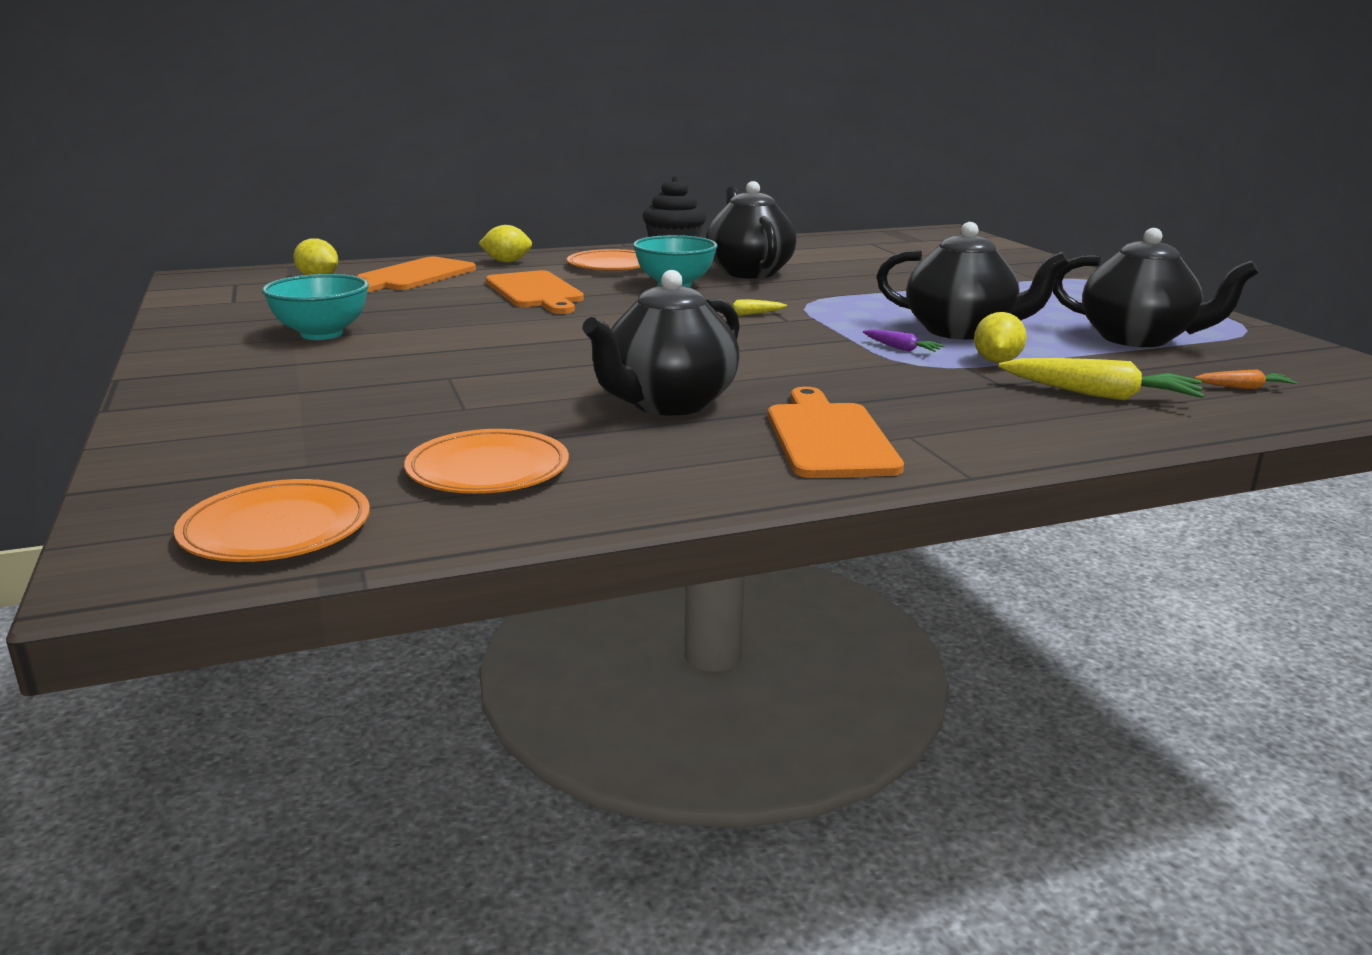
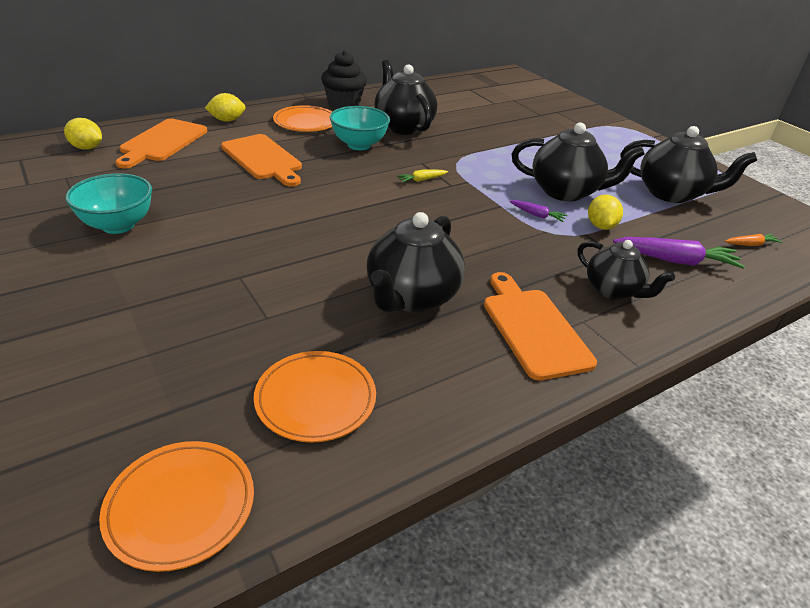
camera: 15 degrees left, 15 degrees up
(976, 414) = (613, 290): none -> black teapot
(1100, 395) = (675, 260): yellow carrot -> purple carrot

